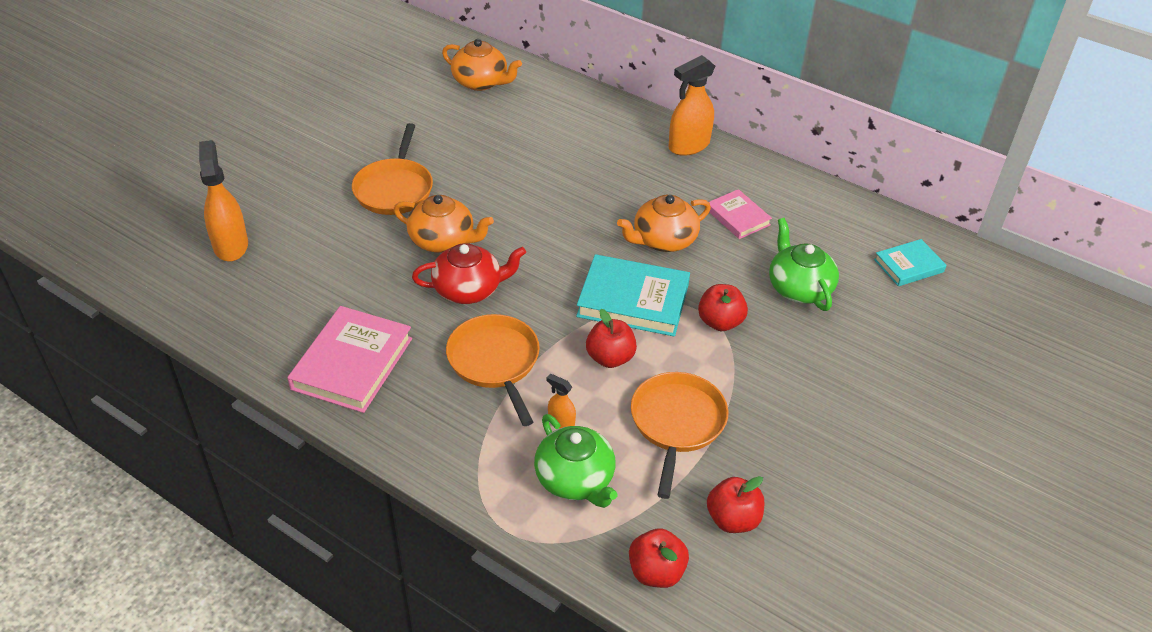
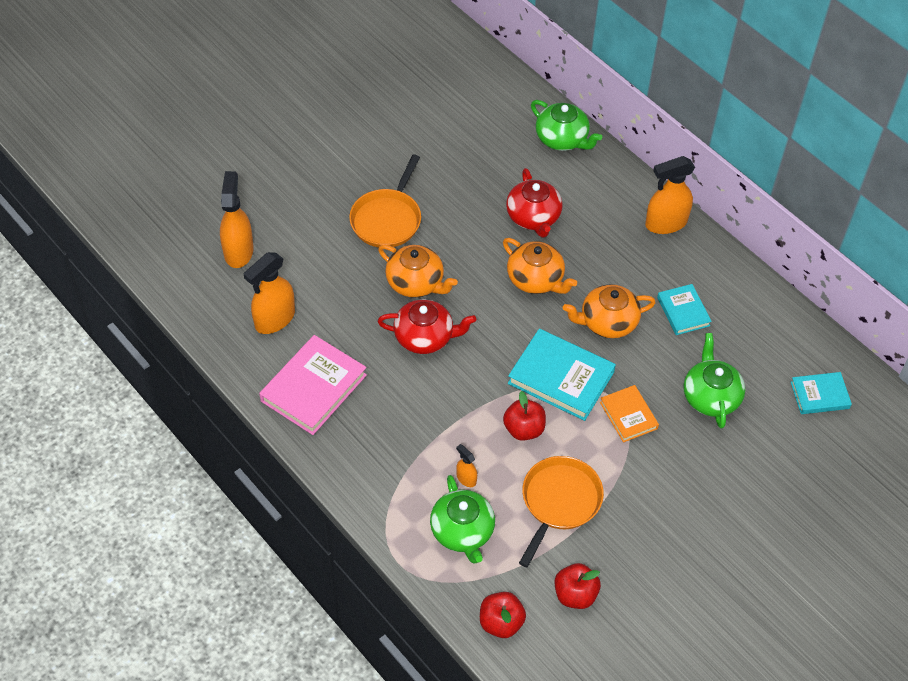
camera: 15 degrees right, 10 degrees up
(288, 303) = (274, 319): none -> orange spray bottle
(481, 82) = (494, 112): orange teapot -> orange teapot (536, 279)
(495, 362) = (428, 412): orange pan -> none
(551, 162) = (533, 217): none -> red teapot
(558, 93) = (562, 139): none -> green teapot
(720, 322) = (628, 415): red apple -> orange book
(738, 217) = (683, 311): pink book -> turquoise book

